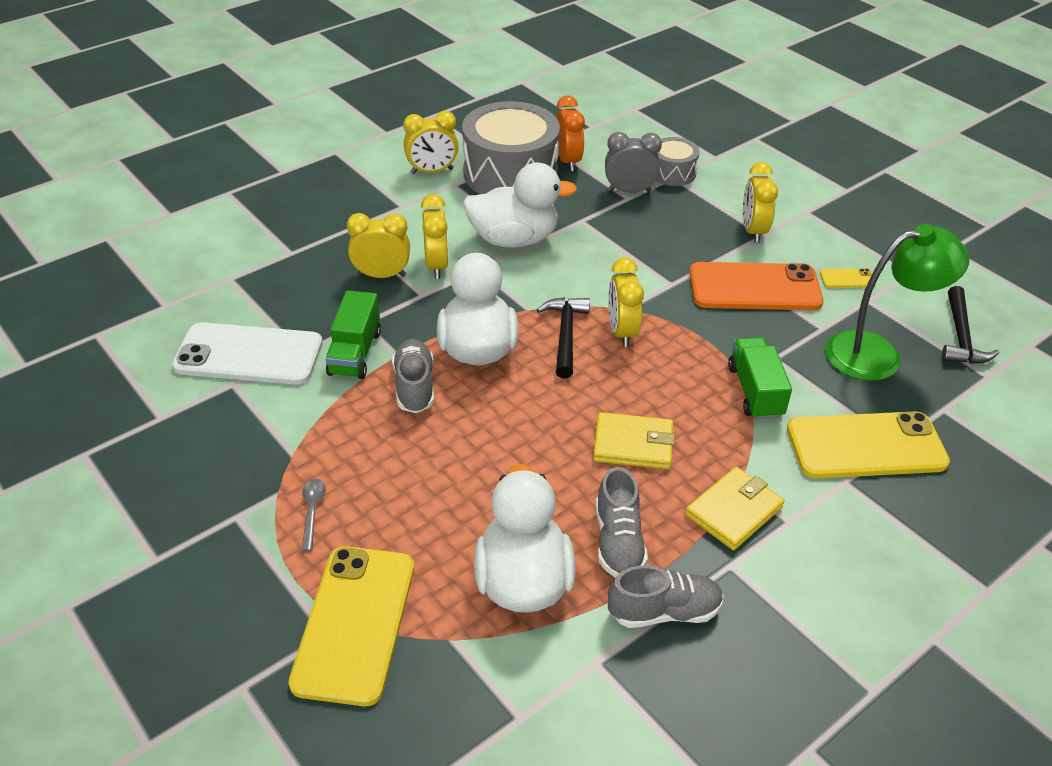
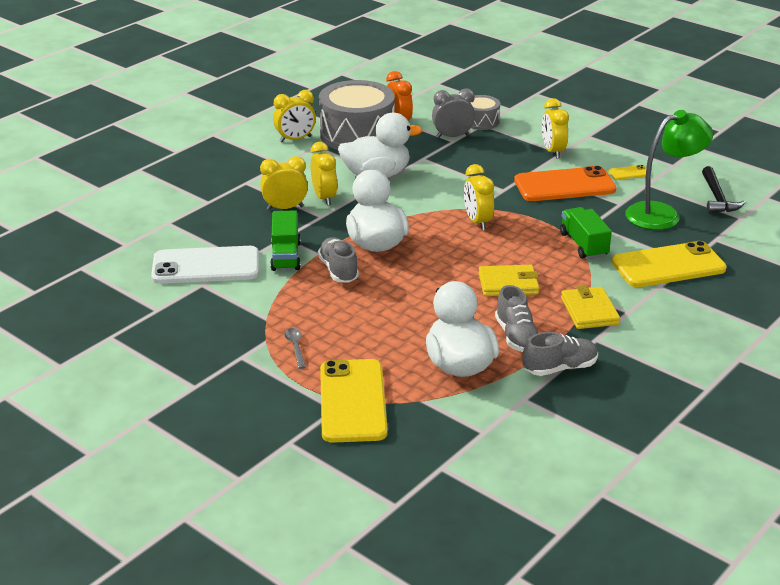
camera: 10 degrees left, 10 degrees down
(565, 335) = (437, 228): black hammer -> none
(733, 511) = (589, 311): yellow wallet -> yellow wallet turned 45 degrees counterclockwise

